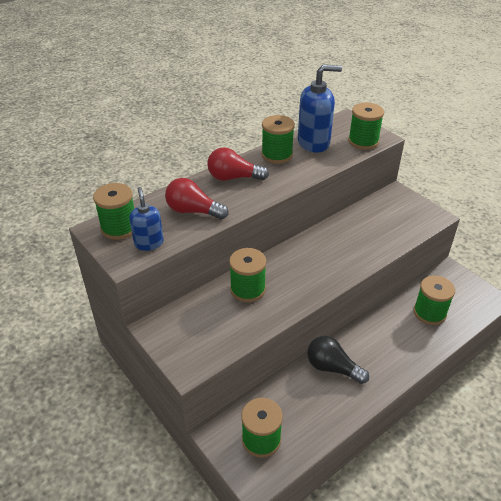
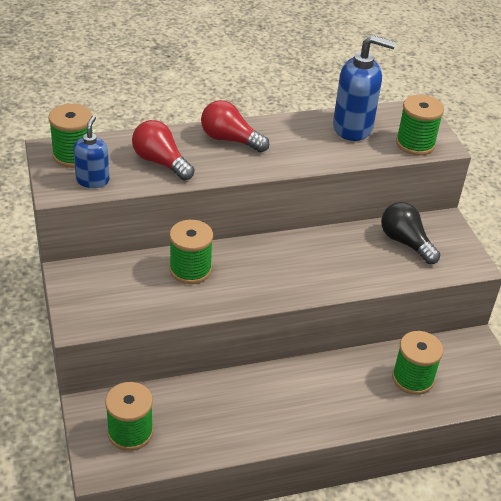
camera: 20 degrees right, 0 degrees up
(277, 155) = (298, 129): green spool -> none
(332, 368) = (254, 393): black light bulb -> black light bulb (405, 242)

